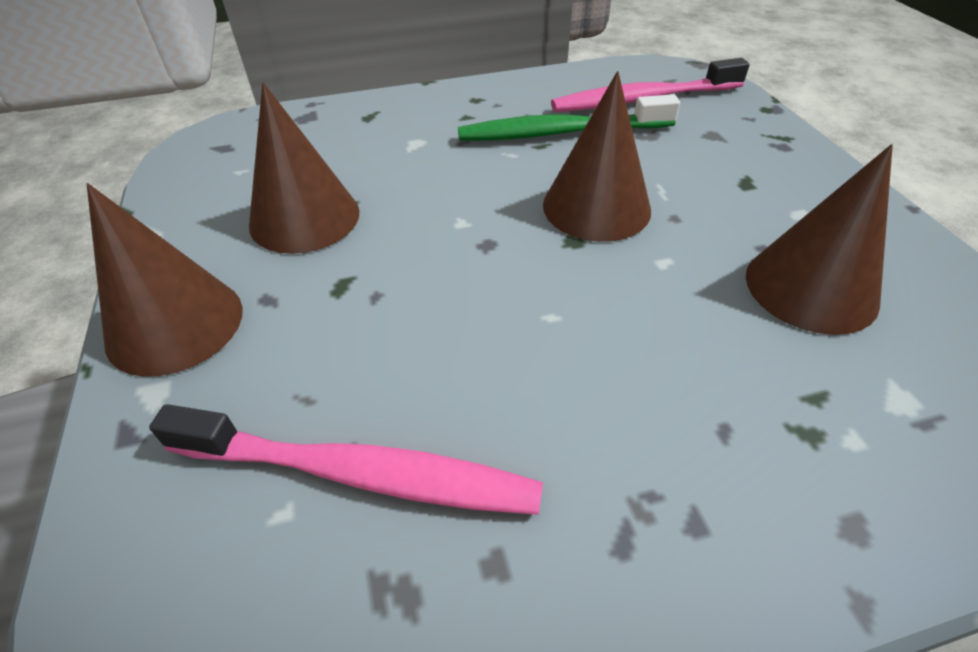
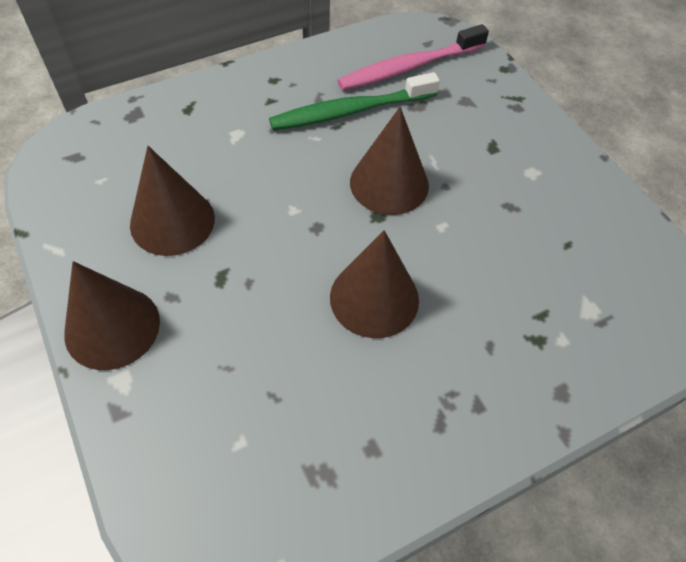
camera: 15 degrees left, 10 degrees up
(360, 472) = (279, 410): pink toothbrush -> none
(811, 287) = (537, 234): brown cone -> brown cone (374, 298)

